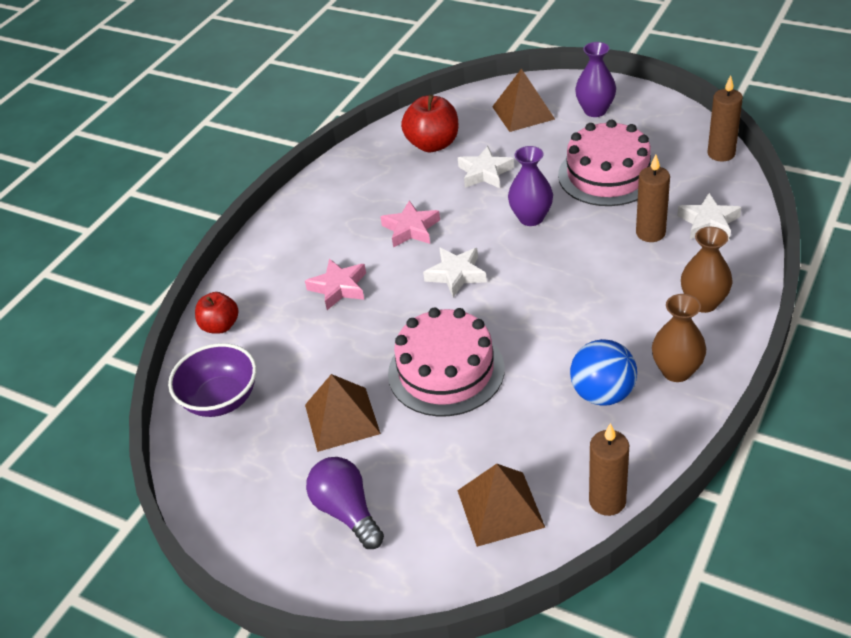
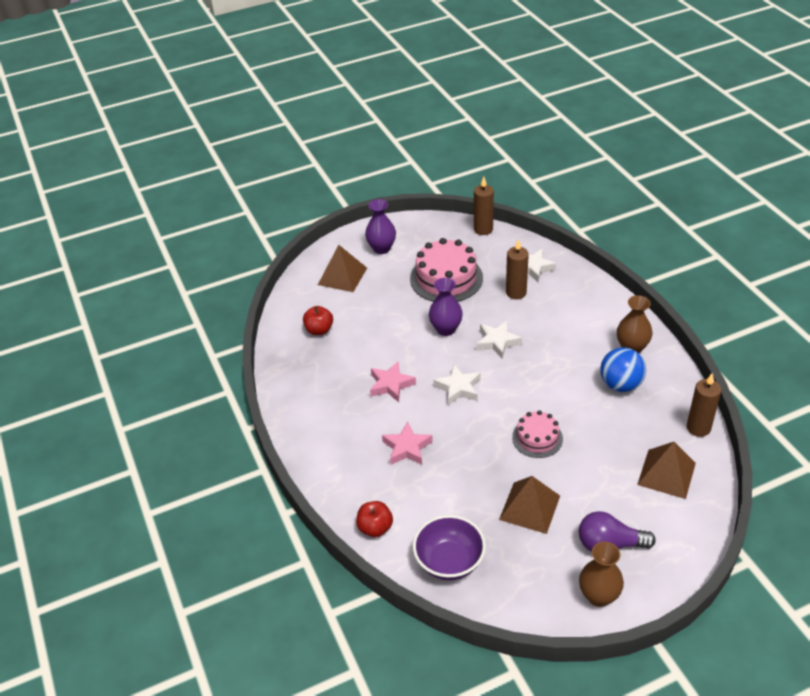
camera: 55 degrees left, 0 degrees up
(433, 144) = (319, 330): red apple -> red apple, size x0.65
(446, 371) = (537, 438): pink cake -> pink cake, size x0.58
(485, 173) = (379, 324): white star -> white star (497, 342)
(703, 303) = (592, 308): brown vase -> brown vase (598, 596)

